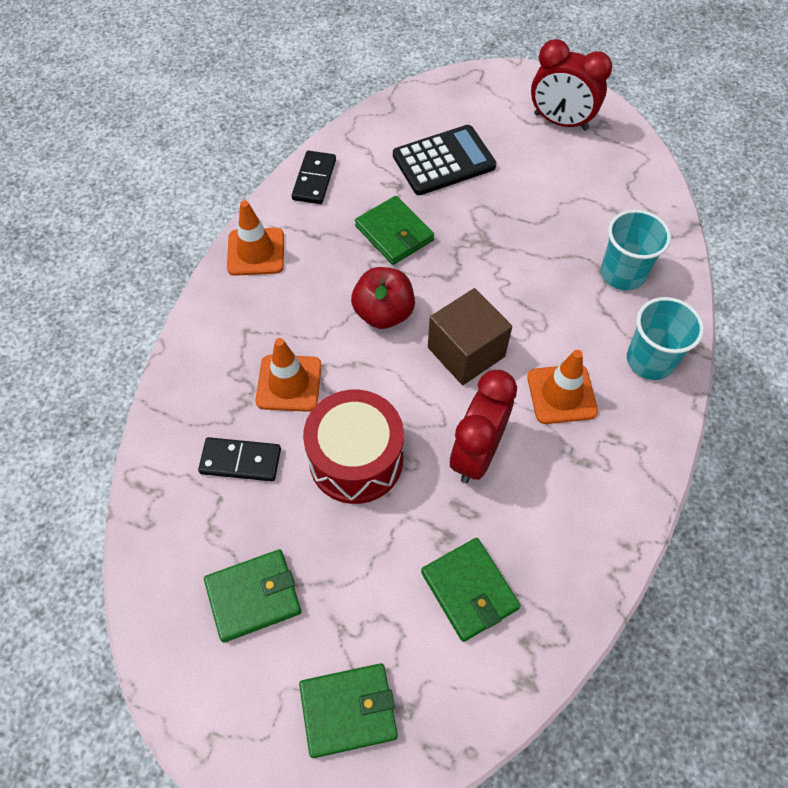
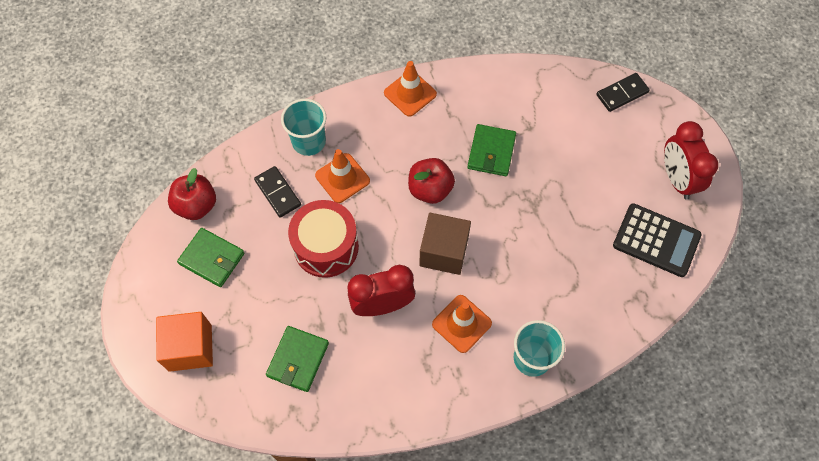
camera: 50 degrees right, 5 degrees up
(166, 563) = (196, 205): none -> red apple
(314, 179) = (489, 80): black domino -> black domino (622, 93)
(348, 710) = (190, 347): green wallet -> orange cube
(444, 161) = (573, 137): black calculator -> black calculator (656, 240)
(622, 273) = (585, 299): turquoise cup -> turquoise cup (309, 141)

